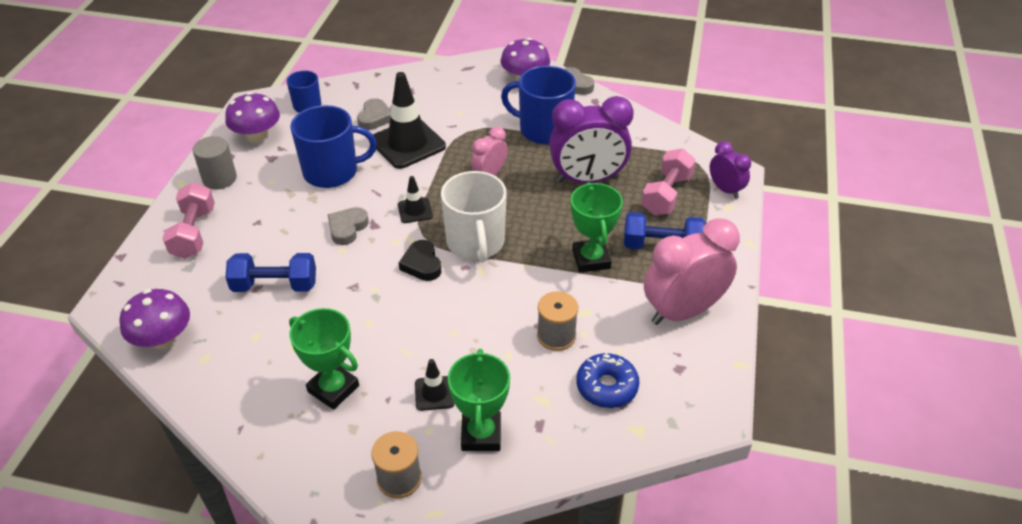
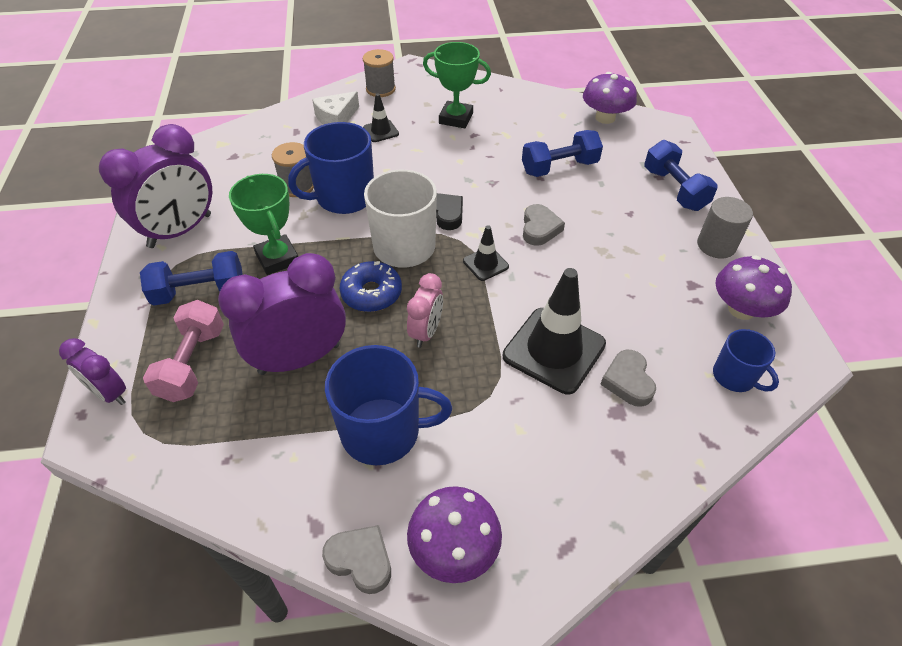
camera: 160 degrees right, 5 degrees up
(194, 233) = (674, 189): pink dumbbell -> blue dumbbell
(332, 172) = (609, 285): blue mug -> blue mug (344, 197)
(481, 434) = (336, 118): green trophy -> white cheese
(606, 386) = (248, 162): blue donut -> blue donut (371, 293)
(682, 311) = (180, 231): pink clock -> purple clock

